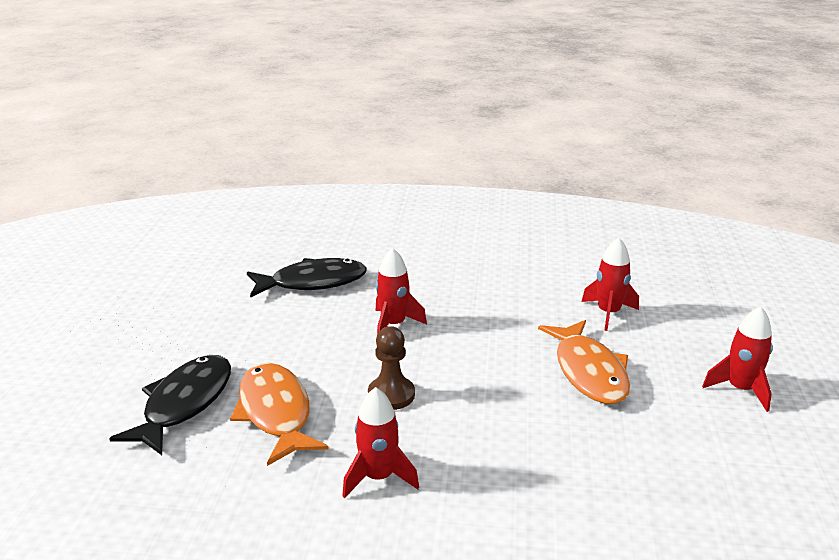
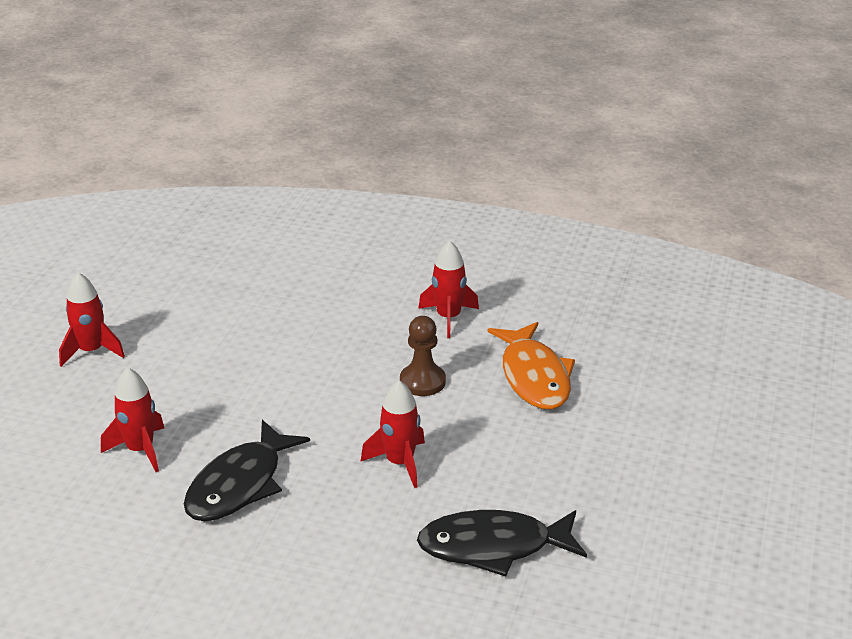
camera: 170 degrees left, 5 degrees up
(184, 403) = (624, 395): black fish -> black fish (240, 485)
(589, 371) = (218, 383): orange fish -> none

